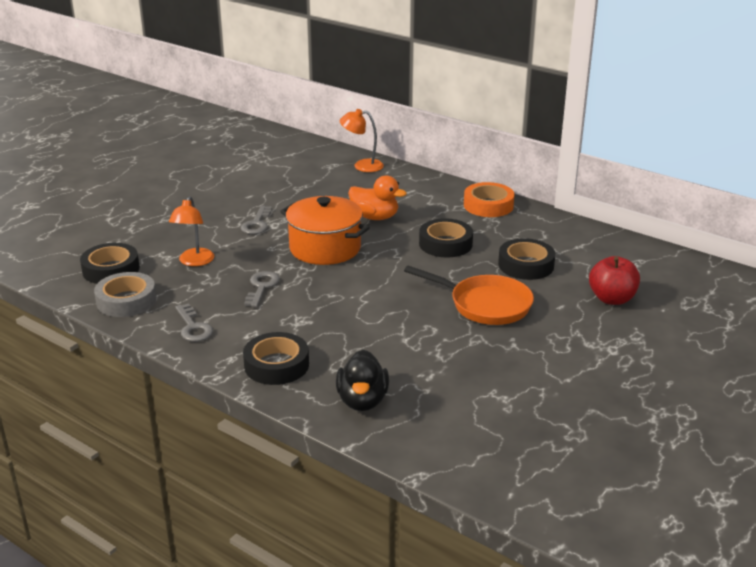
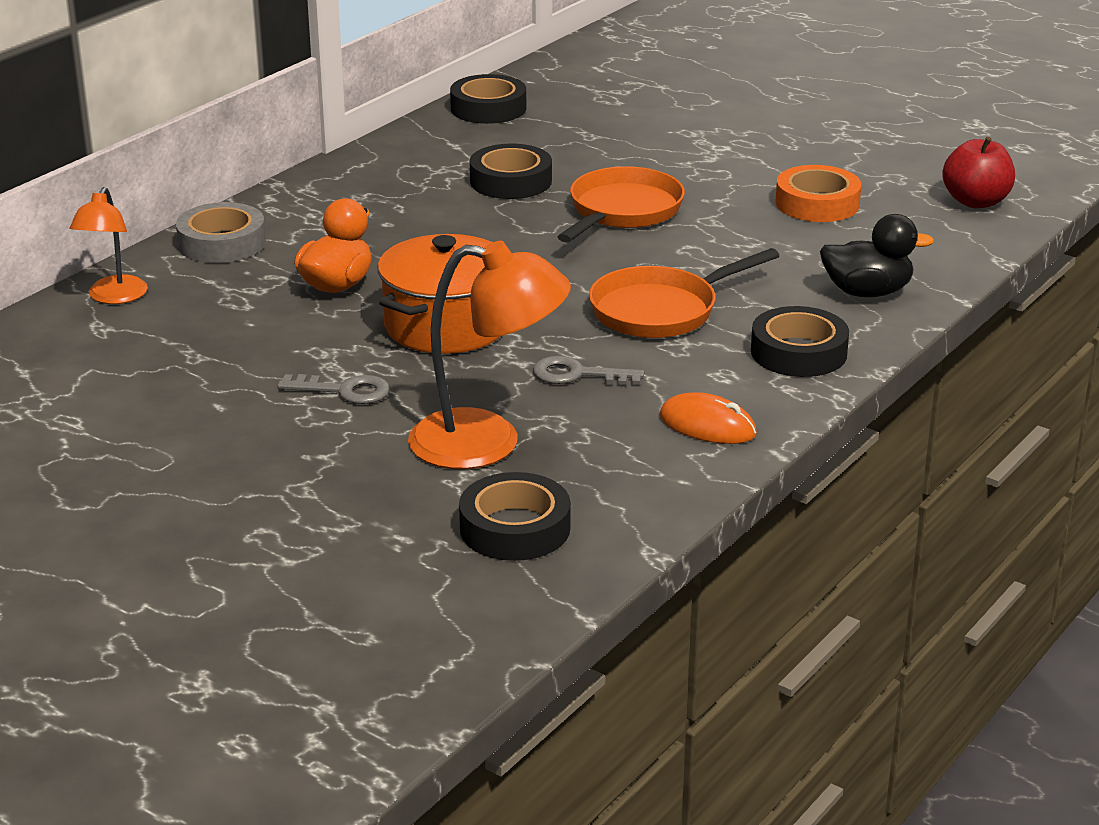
camera: 90 degrees left, 0 degrees up
(126, 301) = (629, 497): grey tape -> grey tape (222, 243)
(193, 327) = (707, 425): grey key -> orange mouse
(194, 262) = (488, 443): orange lamp -> orange lamp, size x1.66
(339, 316) = (661, 310): none -> orange pan
(445, 244) = (440, 232): black tape -> black tape (488, 108)
(488, 205) = (312, 197): orange tape -> orange tape (817, 203)
(612, 299) = (602, 137): red apple -> red apple (976, 202)

